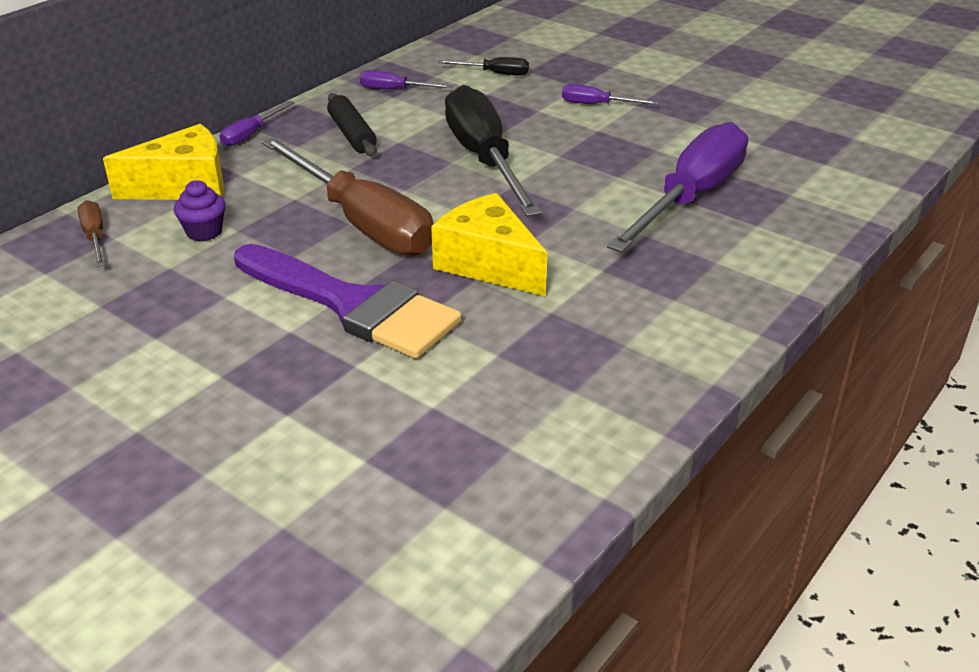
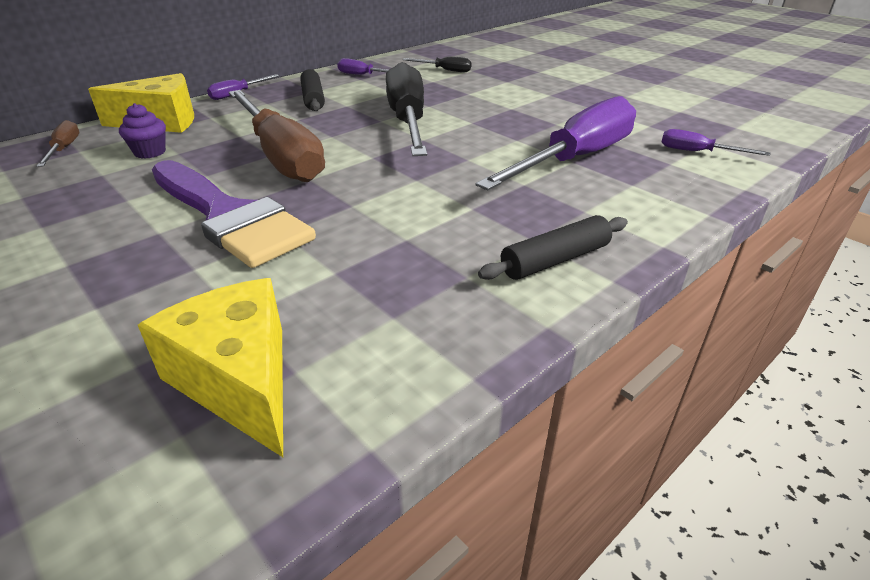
camera: 10 degrees right, 0 degrees up
(488, 264) = (369, 195): yellow cheese -> yellow cheese (239, 380)
(597, 105) = (517, 93): purple screwdriver -> purple screwdriver (698, 152)
(702, 319) = (555, 260): none -> black rolling pin

